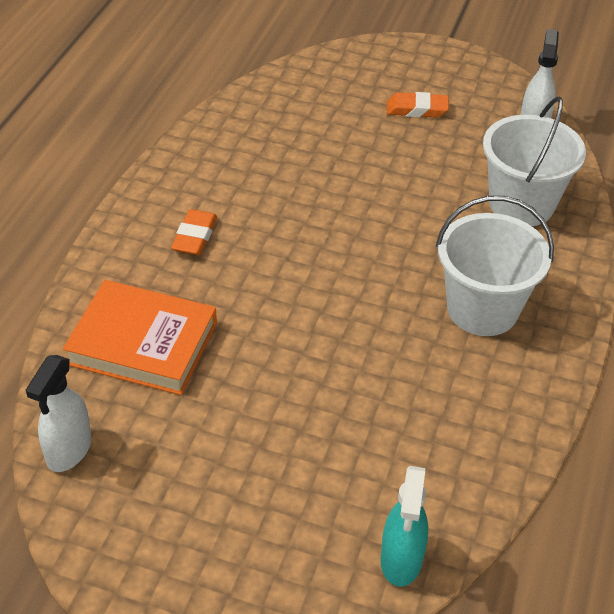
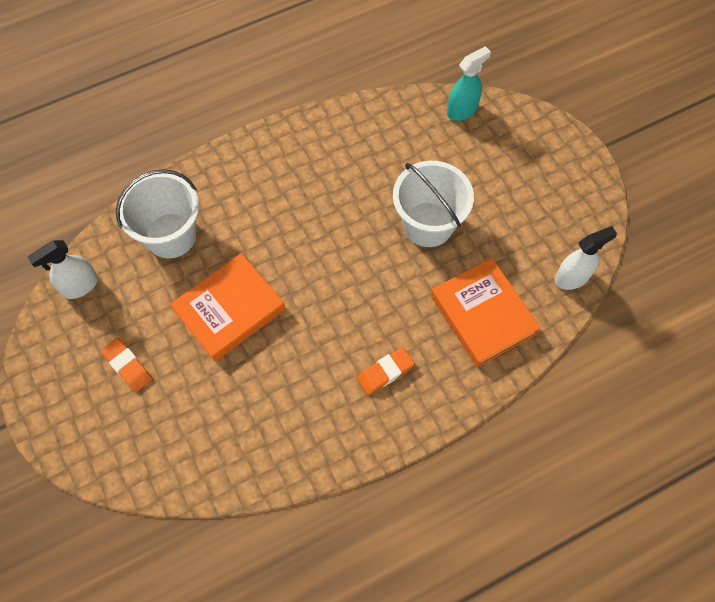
camera: 135 degrees left, 20 degrees up
(391, 190) = (229, 310): none -> orange book
(482, 309) = (281, 190): white bucket -> white bucket (428, 224)

